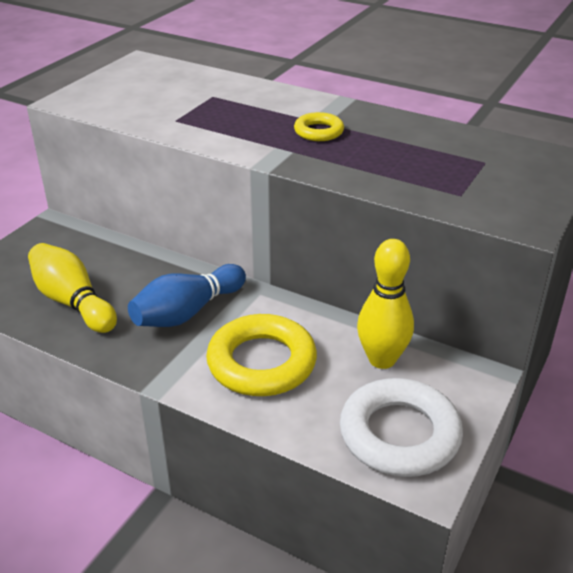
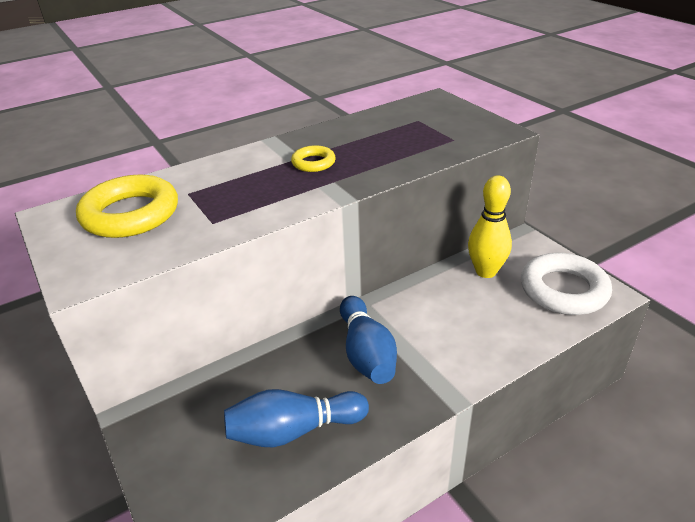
camera: 60 degrees left, 0 degrees up
(72, 302) = (293, 431): yellow bowling pin -> blue bowling pin
(261, 362) = (458, 329): yellow ring -> yellow ring (130, 214)

